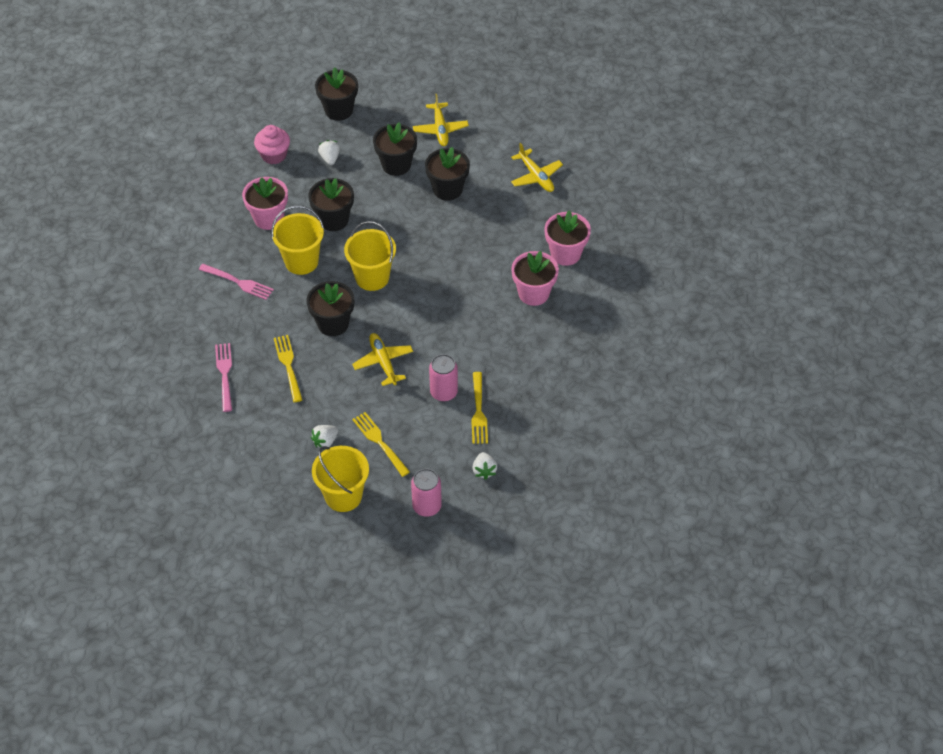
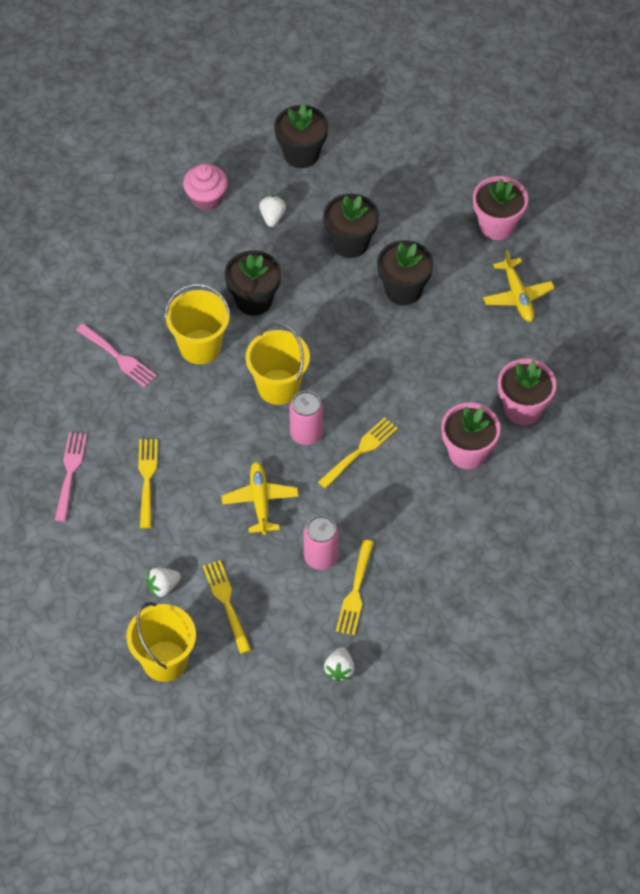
camera: 15 degrees right, 5 degrees up
(268, 218) = (177, 281): pink flower pot -> pink flower pot (497, 225)
(333, 323) = (215, 437): black flower pot -> none
(427, 506) = (258, 698): pink can -> pink can (306, 433)
(440, 129) = (418, 206): yellow plane -> none
(450, 310) = (359, 452): none -> yellow fork

